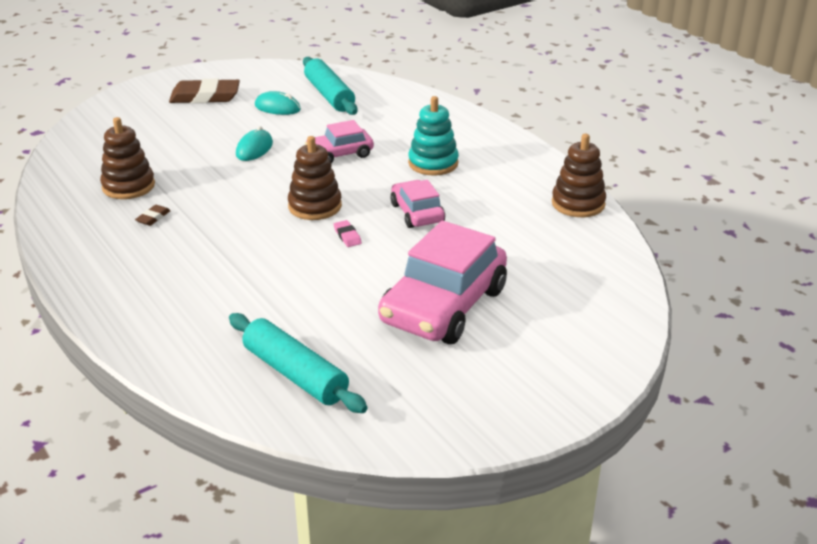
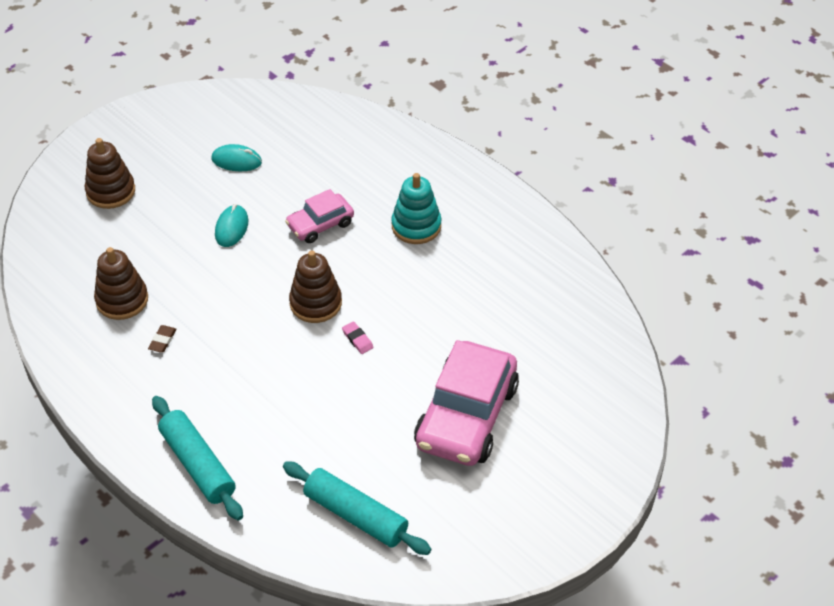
camera: 10 degrees left, 15 degrees up
(205, 96) = (154, 152): brown eraser -> none
(329, 95) = (285, 134): turquoise rolling pin -> turquoise rolling pin (198, 464)
(417, 213) = (416, 299): pink car -> none
(578, 204) = (565, 265): brown stacking toy -> brown stacking toy (111, 191)

